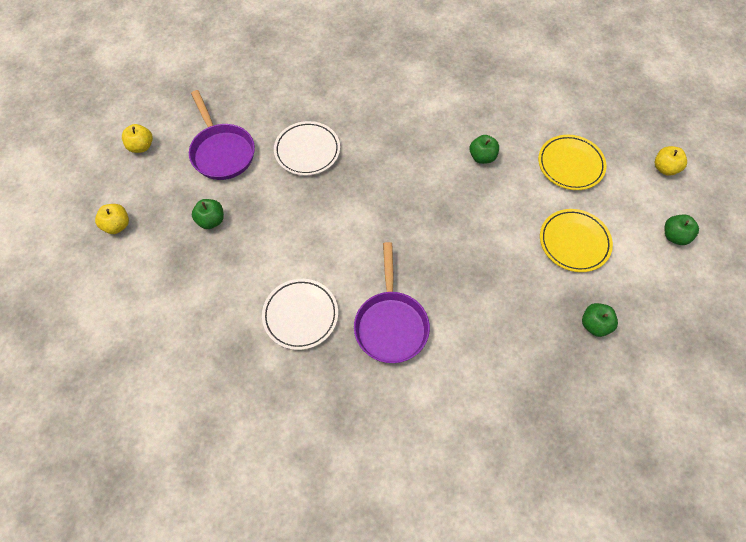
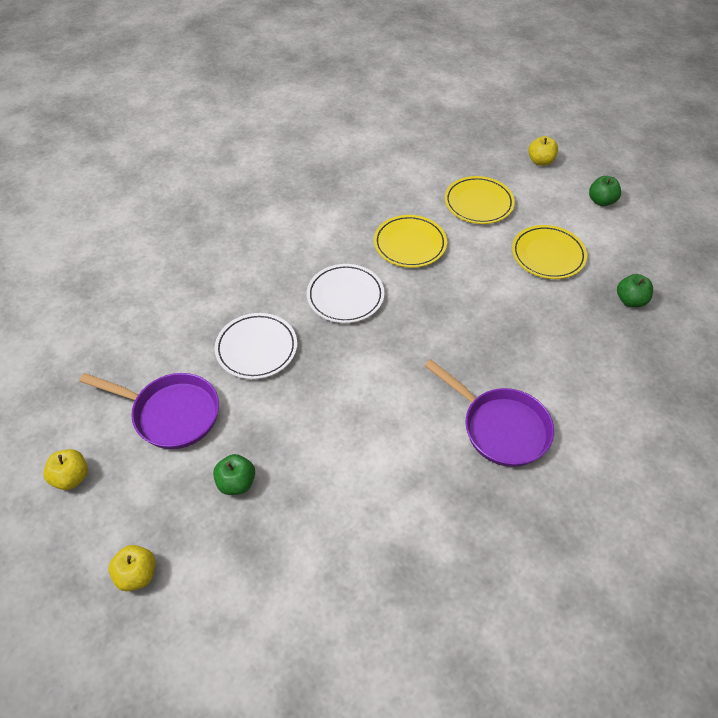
camera: 45 degrees left, 10 degrees down
(300, 315) = (421, 489): white plate -> white plate (345, 296)
(482, 157) = (410, 244): green apple -> yellow plate

